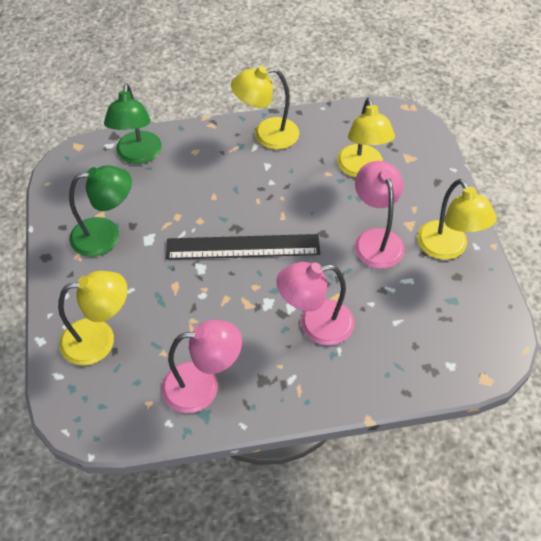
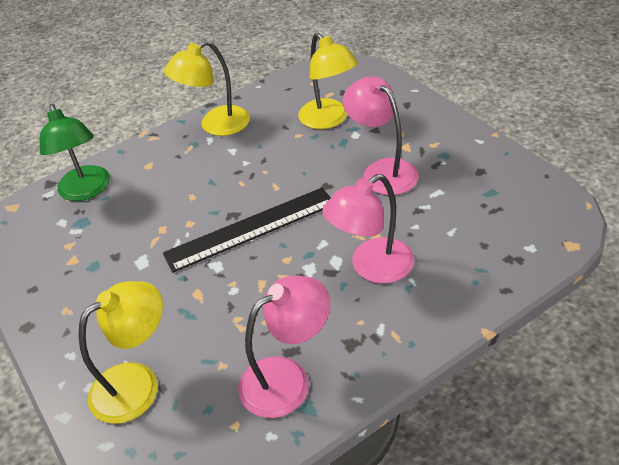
camera: 20 degrees left, 10 degrees down
(106, 235) = (89, 277): green lamp -> none
(447, 248) = (455, 152): yellow lamp -> none

